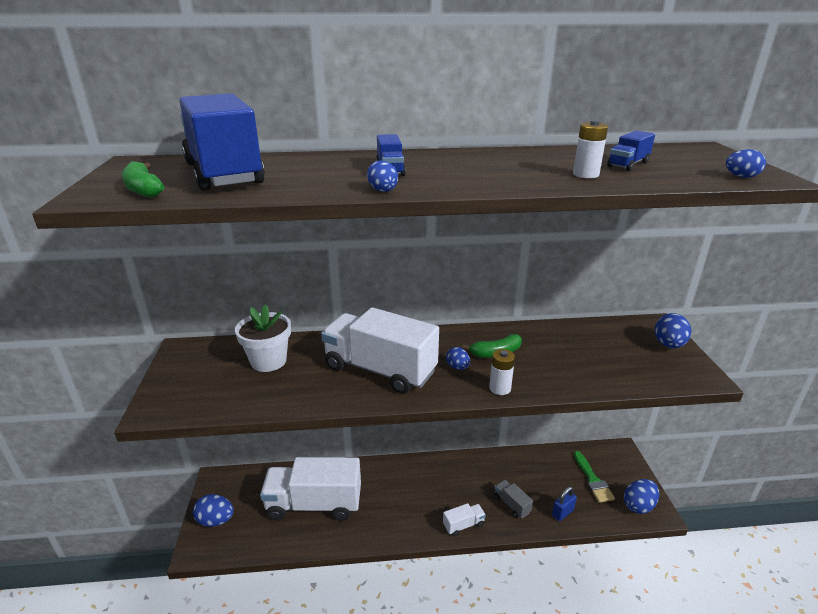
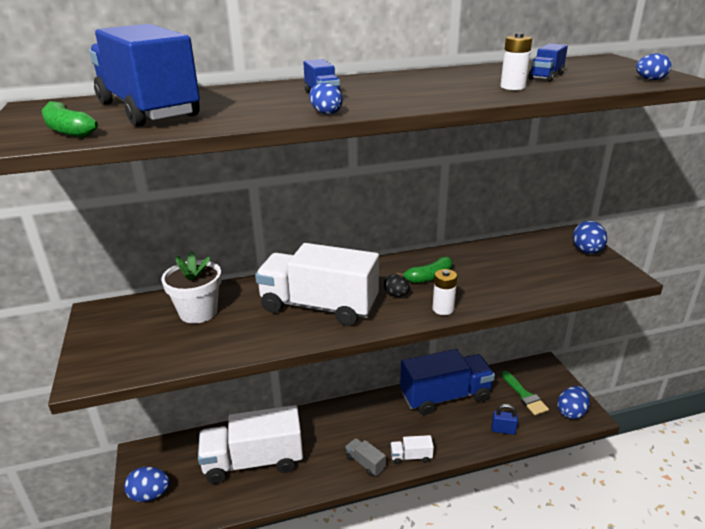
camera: 10 degrees left, 0 degrees up
(457, 367) = (396, 295): blue egg -> black egg
(463, 525) = (411, 457): white truck -> white truck turned 150 degrees counterclockwise
(511, 468) = (445, 396): none -> blue truck
(512, 504) = (453, 430): grey truck -> grey truck (365, 463)
(562, 513) = (503, 430): blue padlock -> blue padlock turned 60 degrees clockwise

